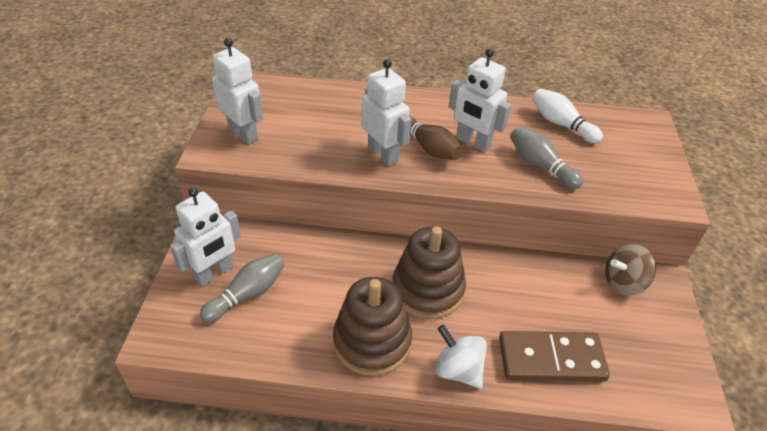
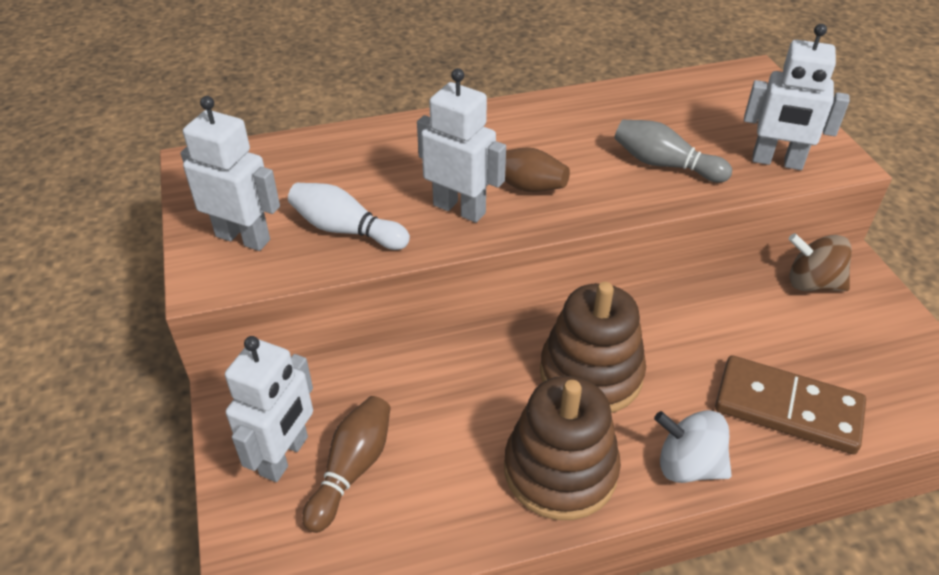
camera: 20 degrees left, 0 degrees up
(247, 294) = (352, 469): grey bowling pin -> brown bowling pin
(472, 143) = (565, 159): white robot -> white robot (777, 162)
(551, 359) = (787, 408): brown domino -> brown domino turned 45 degrees clockwise
(561, 124) = (657, 105): white bowling pin -> white bowling pin (346, 230)
(623, 283) = (812, 283): brown spinning top -> brown spinning top turned 60 degrees clockwise

